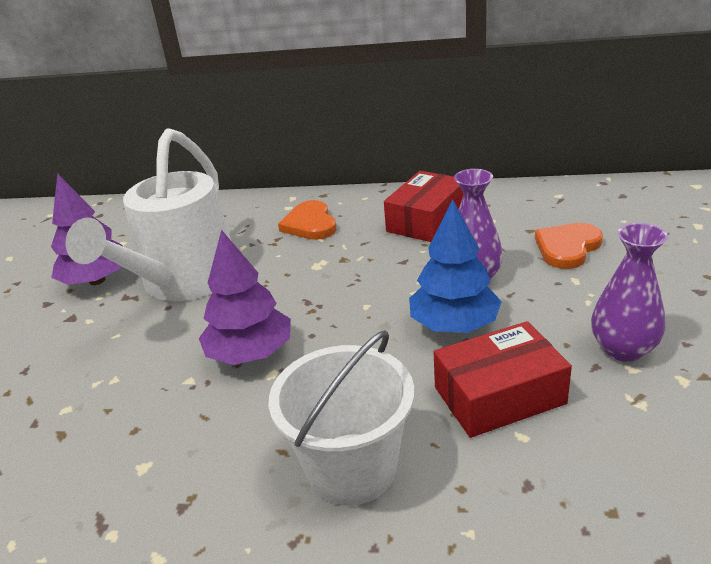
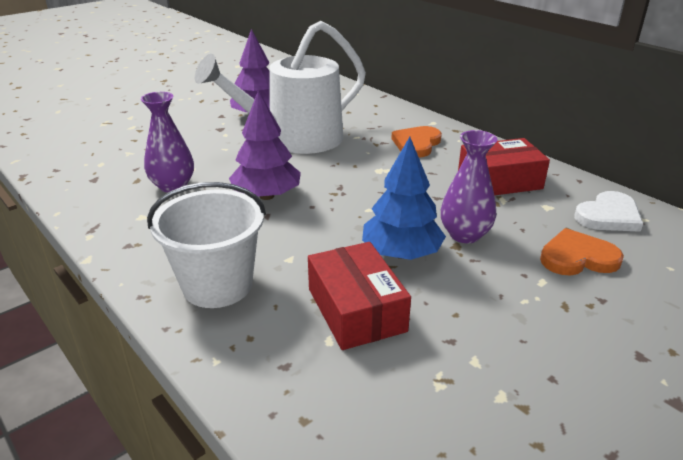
camera: 40 degrees right, 0 degrees up
(499, 395) = (356, 310): red box -> red box turned 45 degrees clockwise
(537, 205) = (608, 216): none -> white heart
(623, 349) = (492, 345): purple vase -> purple vase (173, 186)

